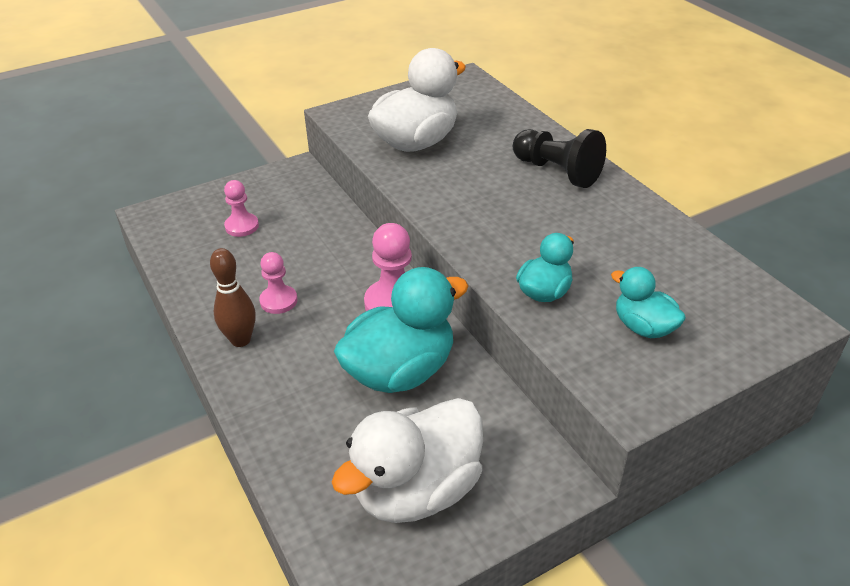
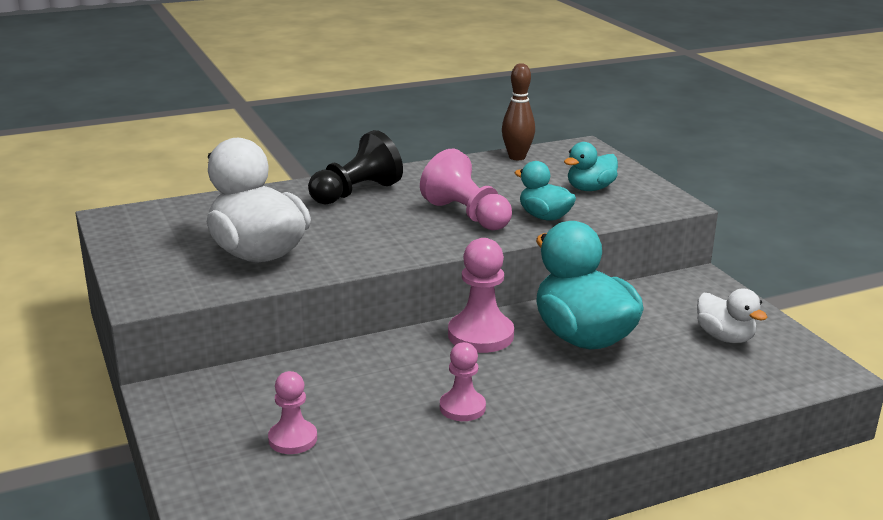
camera: 85 degrees left, 15 degrees down
(240, 340) = (529, 434): brown bowling pin -> brown bowling pin (517, 157)
(417, 490) = (725, 337): white duck -> white duck, size x0.53
(529, 240) = (467, 215): none -> pink pawn

